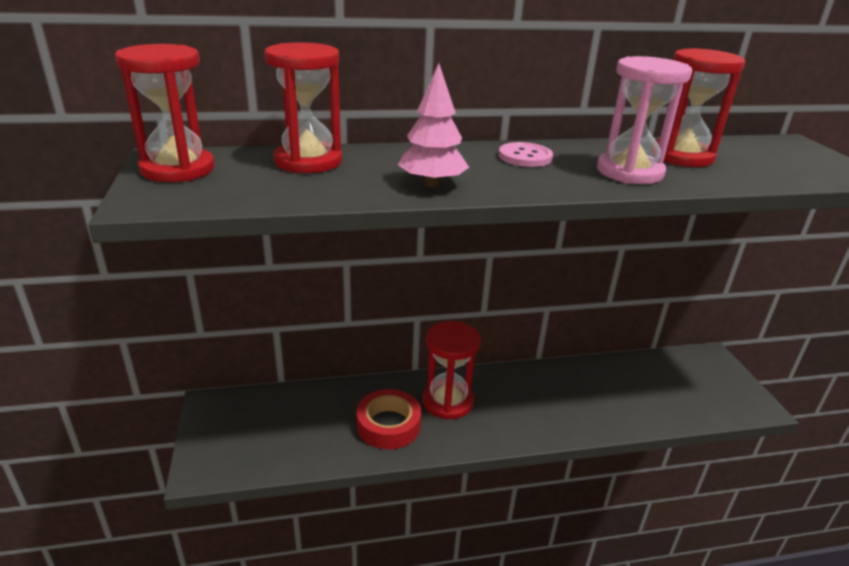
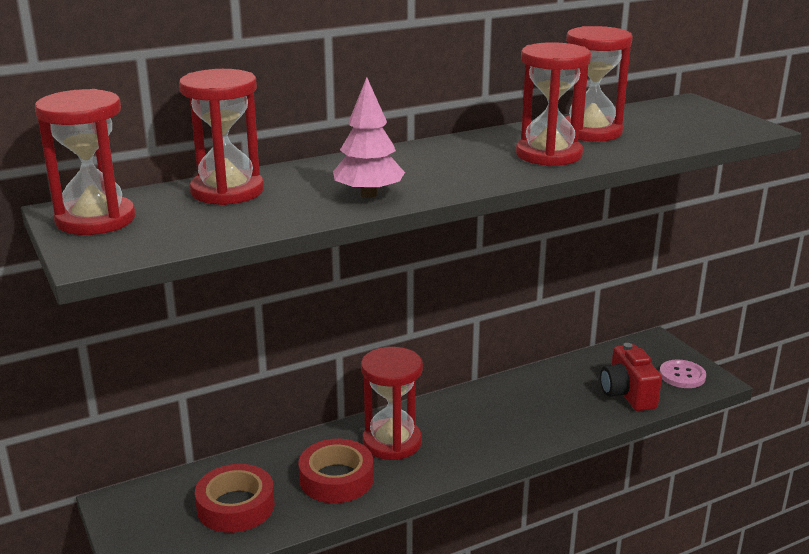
camera: 15 degrees left, 5 degrees down
(298, 430) = (235, 506): none -> red tape
(525, 157) = (442, 154): pink button -> pink button (682, 375)
(629, 172) = (548, 155): pink hourglass -> red hourglass
(672, 403) = (627, 394): none -> red camera

